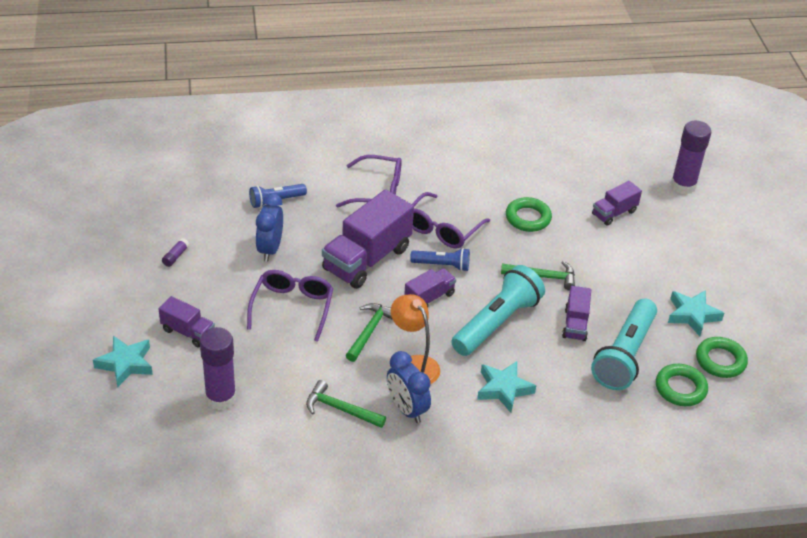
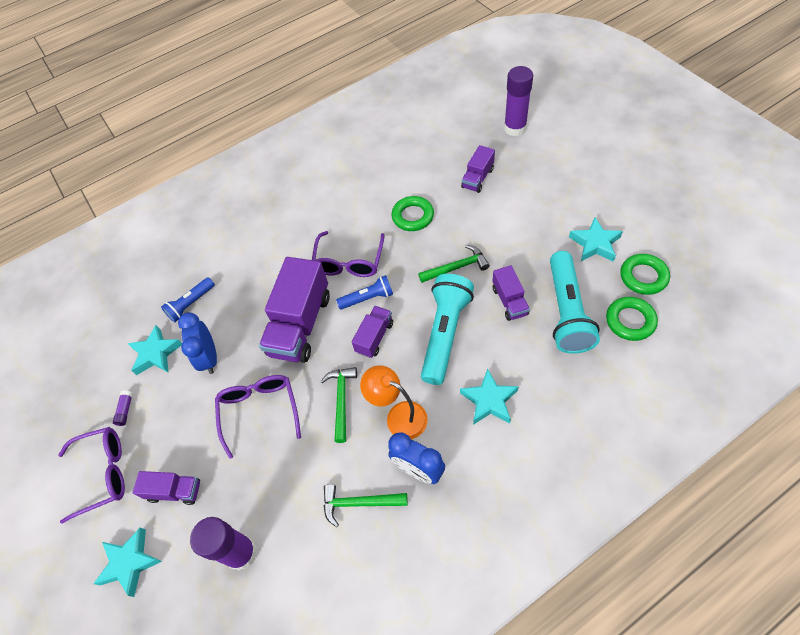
camera: 15 degrees left, 15 degrees up
(224, 226) = (156, 353): none -> turquoise star
(377, 191) = (275, 251): purple glasses -> purple glasses (102, 474)

